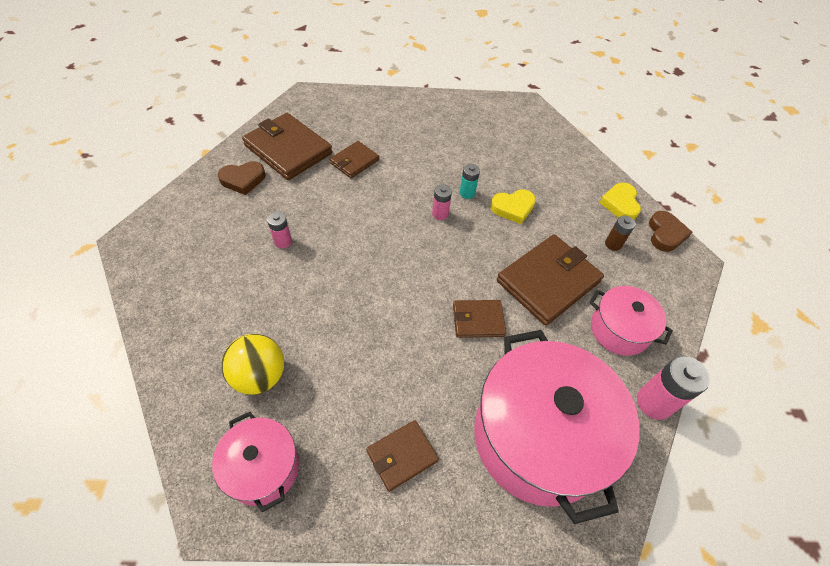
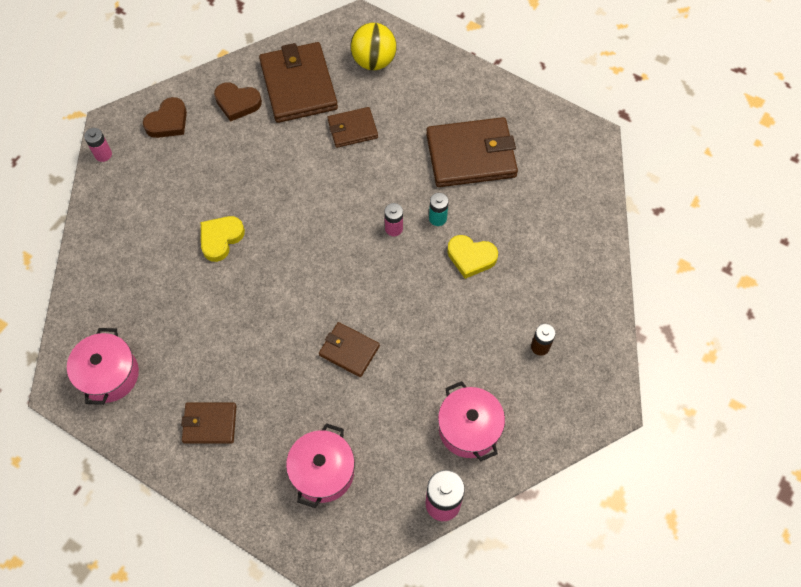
camera: 35 degrees right, 10 degrees up
(259, 376) = (146, 302): yellow ball -> yellow ball (374, 61)
(283, 241) = (234, 187): pink battery -> pink battery (103, 154)
(538, 437) = (323, 472): pink pot -> pink pot, size x0.52
(548, 281) = (442, 349): brown wallet -> brown wallet (471, 155)
(620, 204) = (588, 308): yellow heart -> yellow heart (221, 239)
(665, 234) = (606, 365): brown heart -> brown heart (168, 122)

